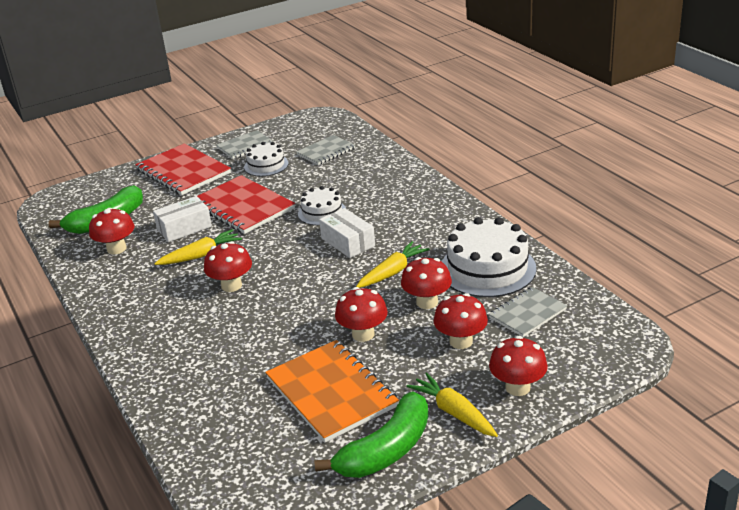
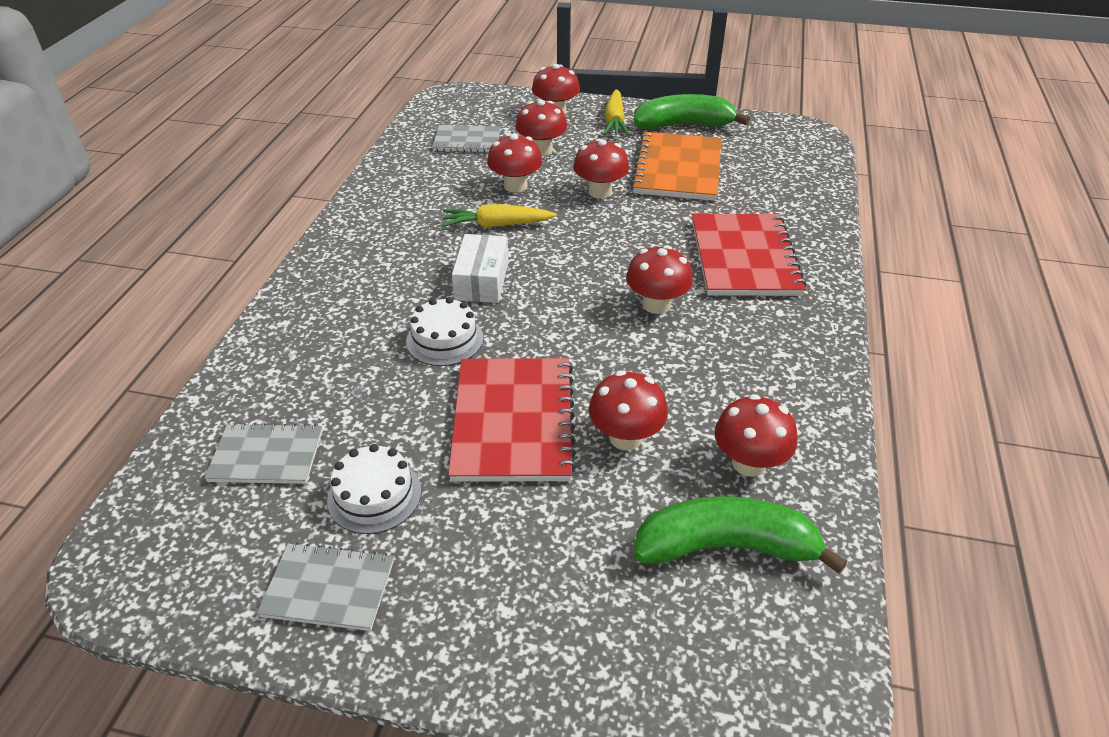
camera: 140 degrees left, 10 degrees up
(183, 172) = (499, 596): red notebook -> red notebook (744, 257)
(184, 228) = (625, 437): white box -> red mushroom
(201, 255) = (648, 370): yellow carrot -> none
(487, 269) = (426, 183): white cake -> none

